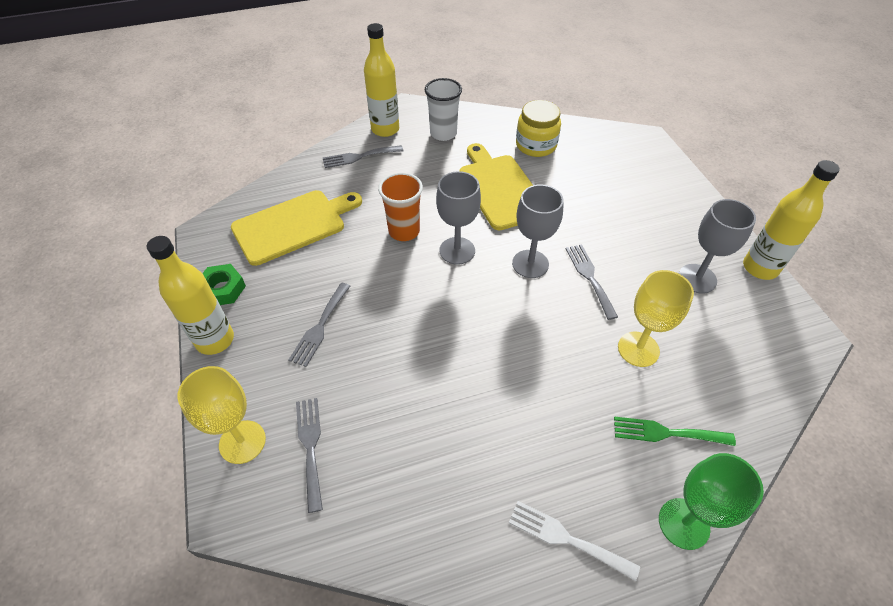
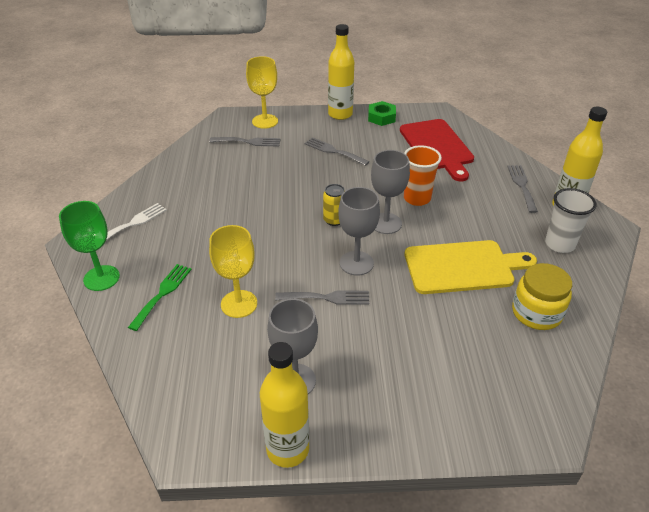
camera: 105 degrees right, 10 degrees down
(293, 225) = (437, 147): yellow cutting board -> red cutting board
(468, 296) = (334, 220): none -> yellow can

